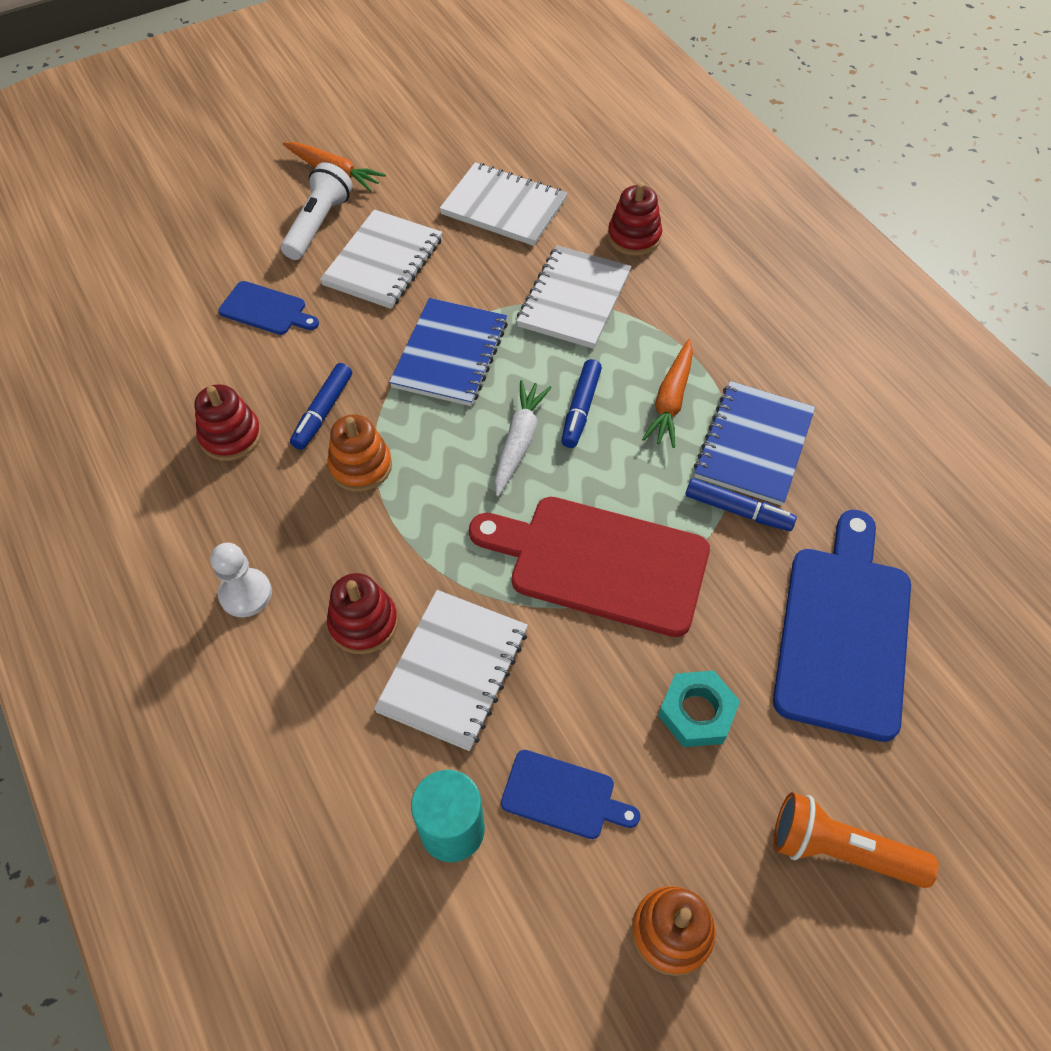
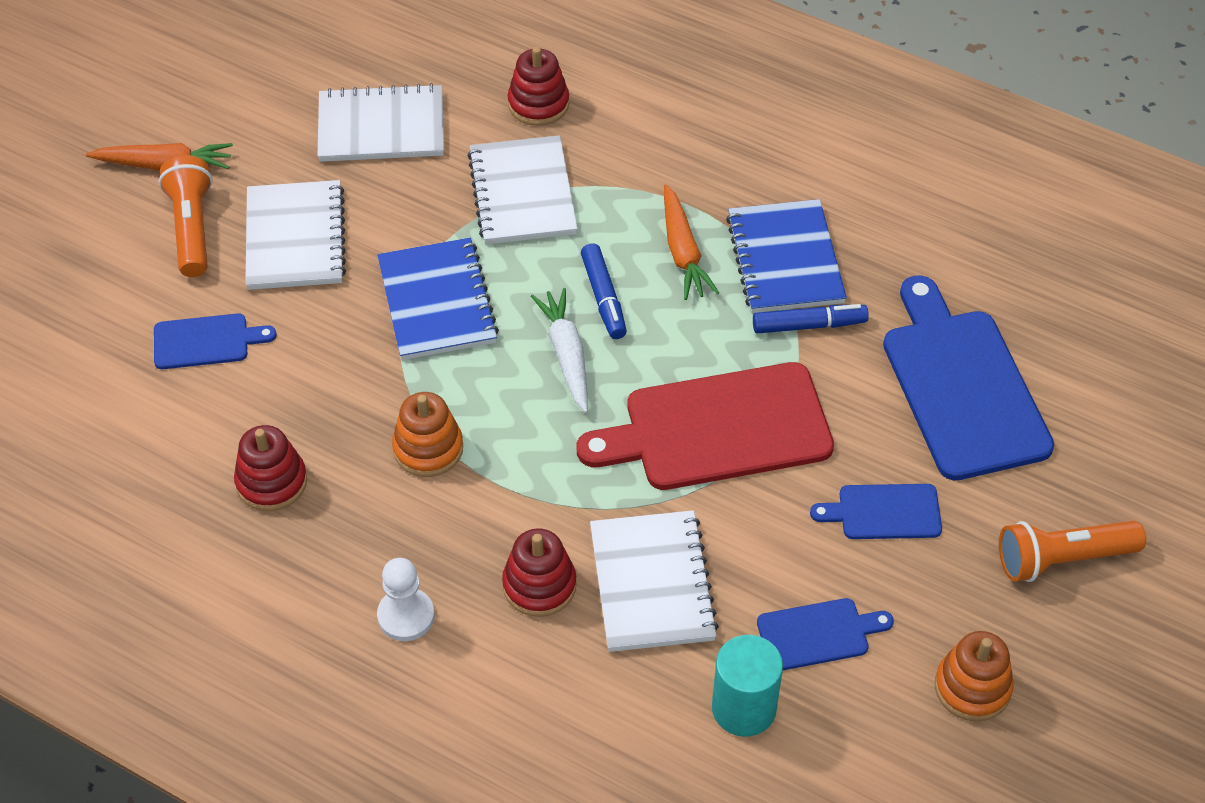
camera: 30 degrees left, 5 degrees down
(318, 224) = (191, 228): white flashlight -> orange flashlight
(323, 412) = (349, 415): blue marker -> none
(697, 712) = (884, 512): turquoise nut -> blue cutting board

